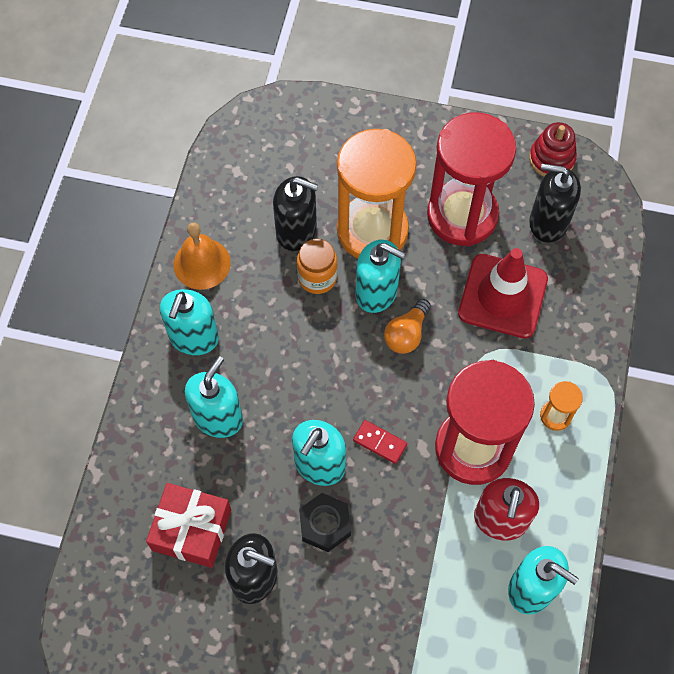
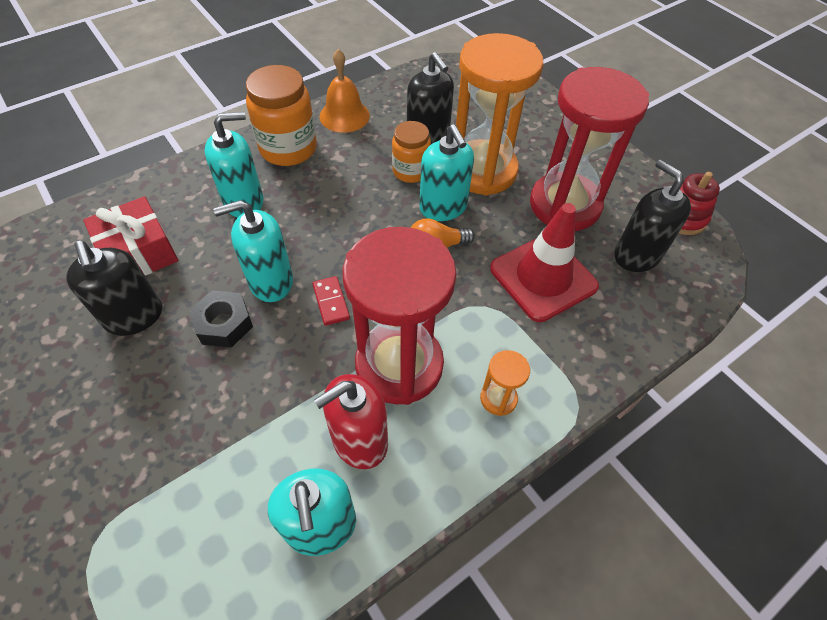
camera: 40 degrees right, 10 degrees down
(193, 337) = (288, 149): turquoise soap dispenser -> orange jar

